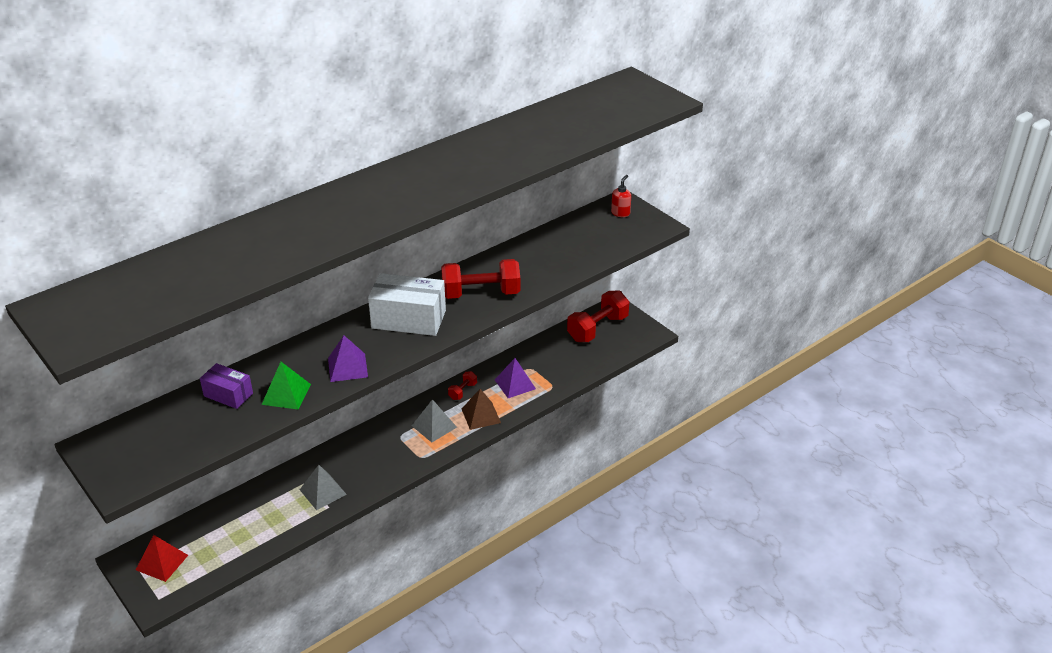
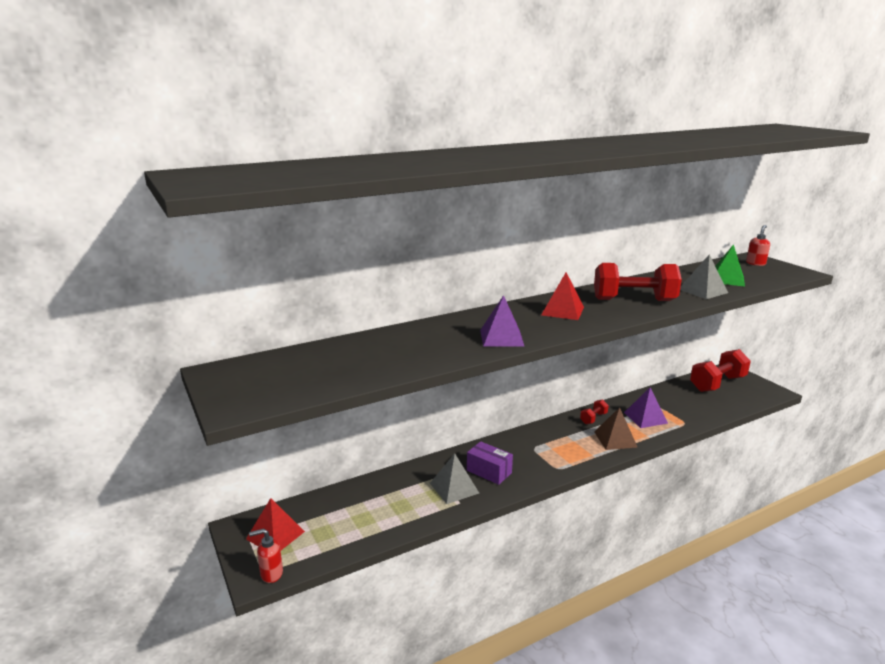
camera: 10 degrees right, 15 degrees down
(166, 598) = (271, 574): none -> red soap dispenser
(228, 394) = (373, 347): purple box -> purple box (489, 471)
(286, 394) = (435, 351): green pyramid -> green pyramid (726, 279)
(409, 319) = (562, 311): white box -> red pyramid
(434, 426) = (568, 443): grey pyramid -> grey pyramid (702, 291)

